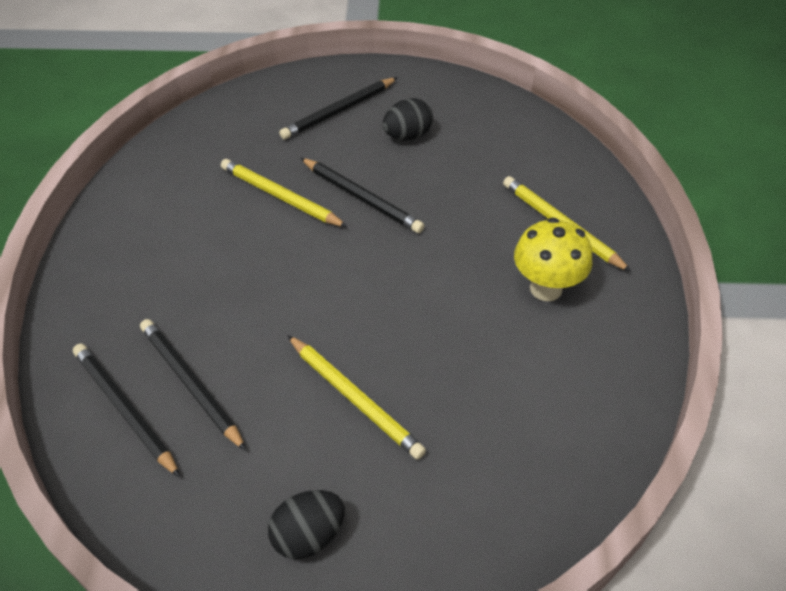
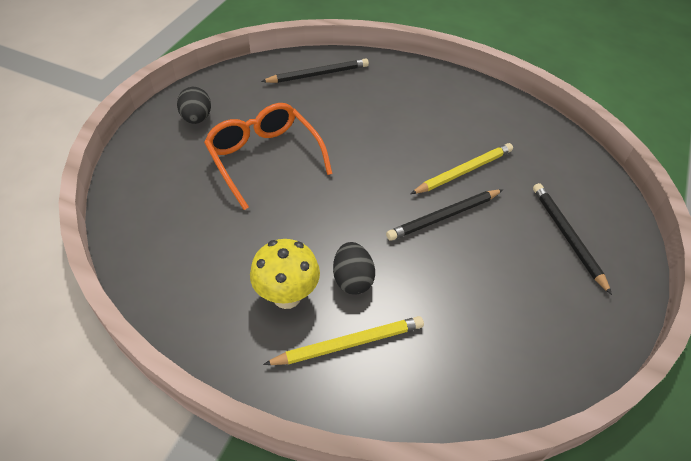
camera: 110 degrees right, 0 degrees up
(191, 384) = (319, 98): black pencil -> none
(354, 398) = (264, 158): yellow pencil -> orange glasses
(407, 136) = (516, 274): black egg -> black egg (352, 280)

